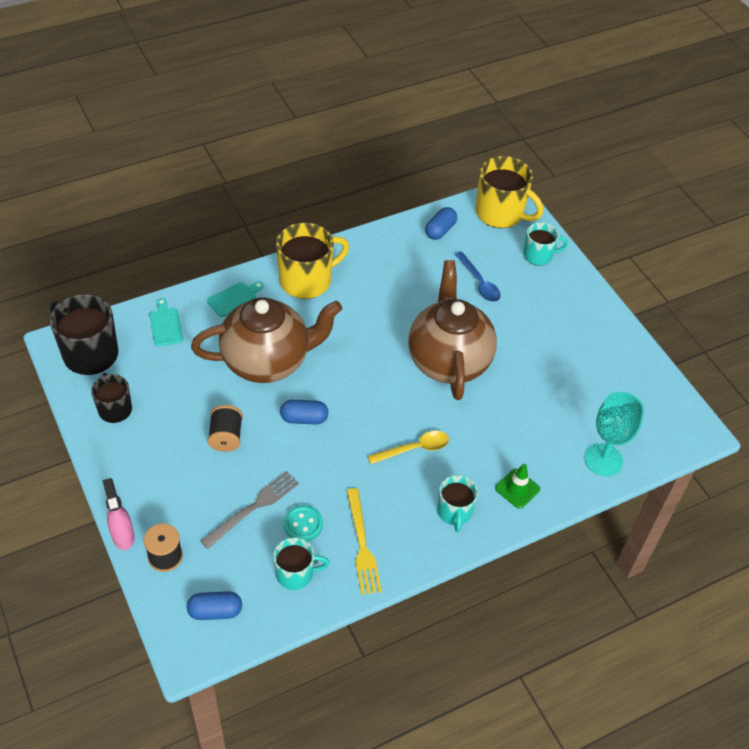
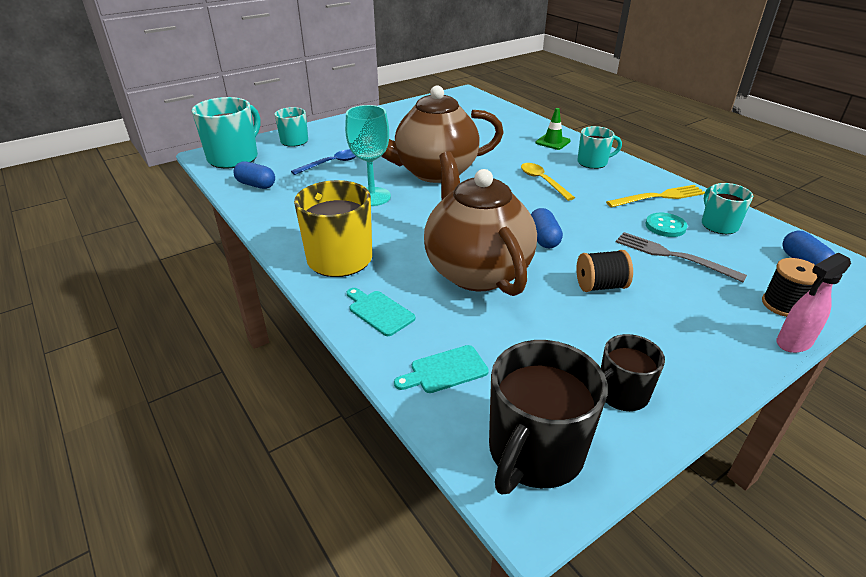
camera: 95 degrees left, 15 degrees down
(501, 213) = (234, 158): yellow mug -> turquoise mug
(603, 460) = (506, 117): turquoise goblet -> turquoise goblet (372, 197)

